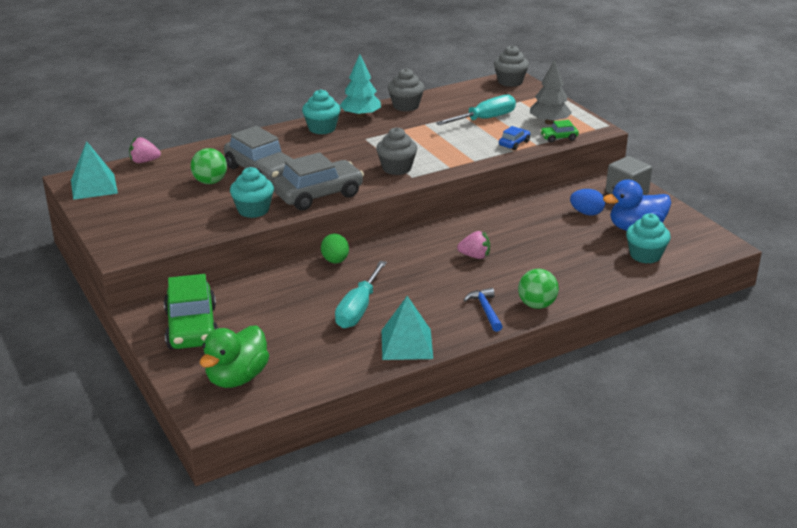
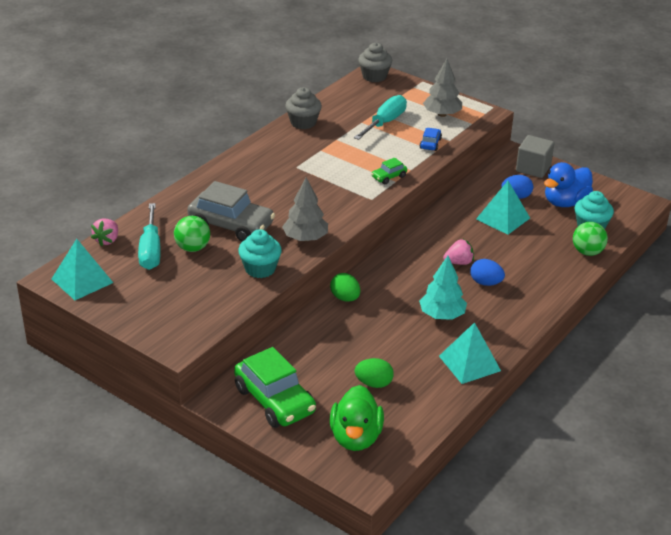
camera: 25 degrees left, 5 degrees up
(144, 161) = (107, 240): pink strawberry -> pink strawberry turned 45 degrees counterclockwise
(296, 337) = (373, 383): none -> green egg
(318, 195) = (305, 238): grey car -> grey tree
(322, 128) = (247, 164): turquoise cupcake -> none
(358, 309) = (403, 340): turquoise screwdriver -> turquoise screwdriver (151, 250)
(361, 116) = (271, 142): turquoise tree -> turquoise tree (442, 315)
(396, 168) = (351, 193): grey cupcake -> none
(485, 310) = (507, 313): blue hammer -> none
(487, 279) = (485, 283): none -> blue egg
(537, 305) = (543, 297): green ball -> green ball (587, 252)
(555, 229) = (503, 218): none -> turquoise pyramid
(559, 138) = (462, 129): green car -> green car (389, 177)

